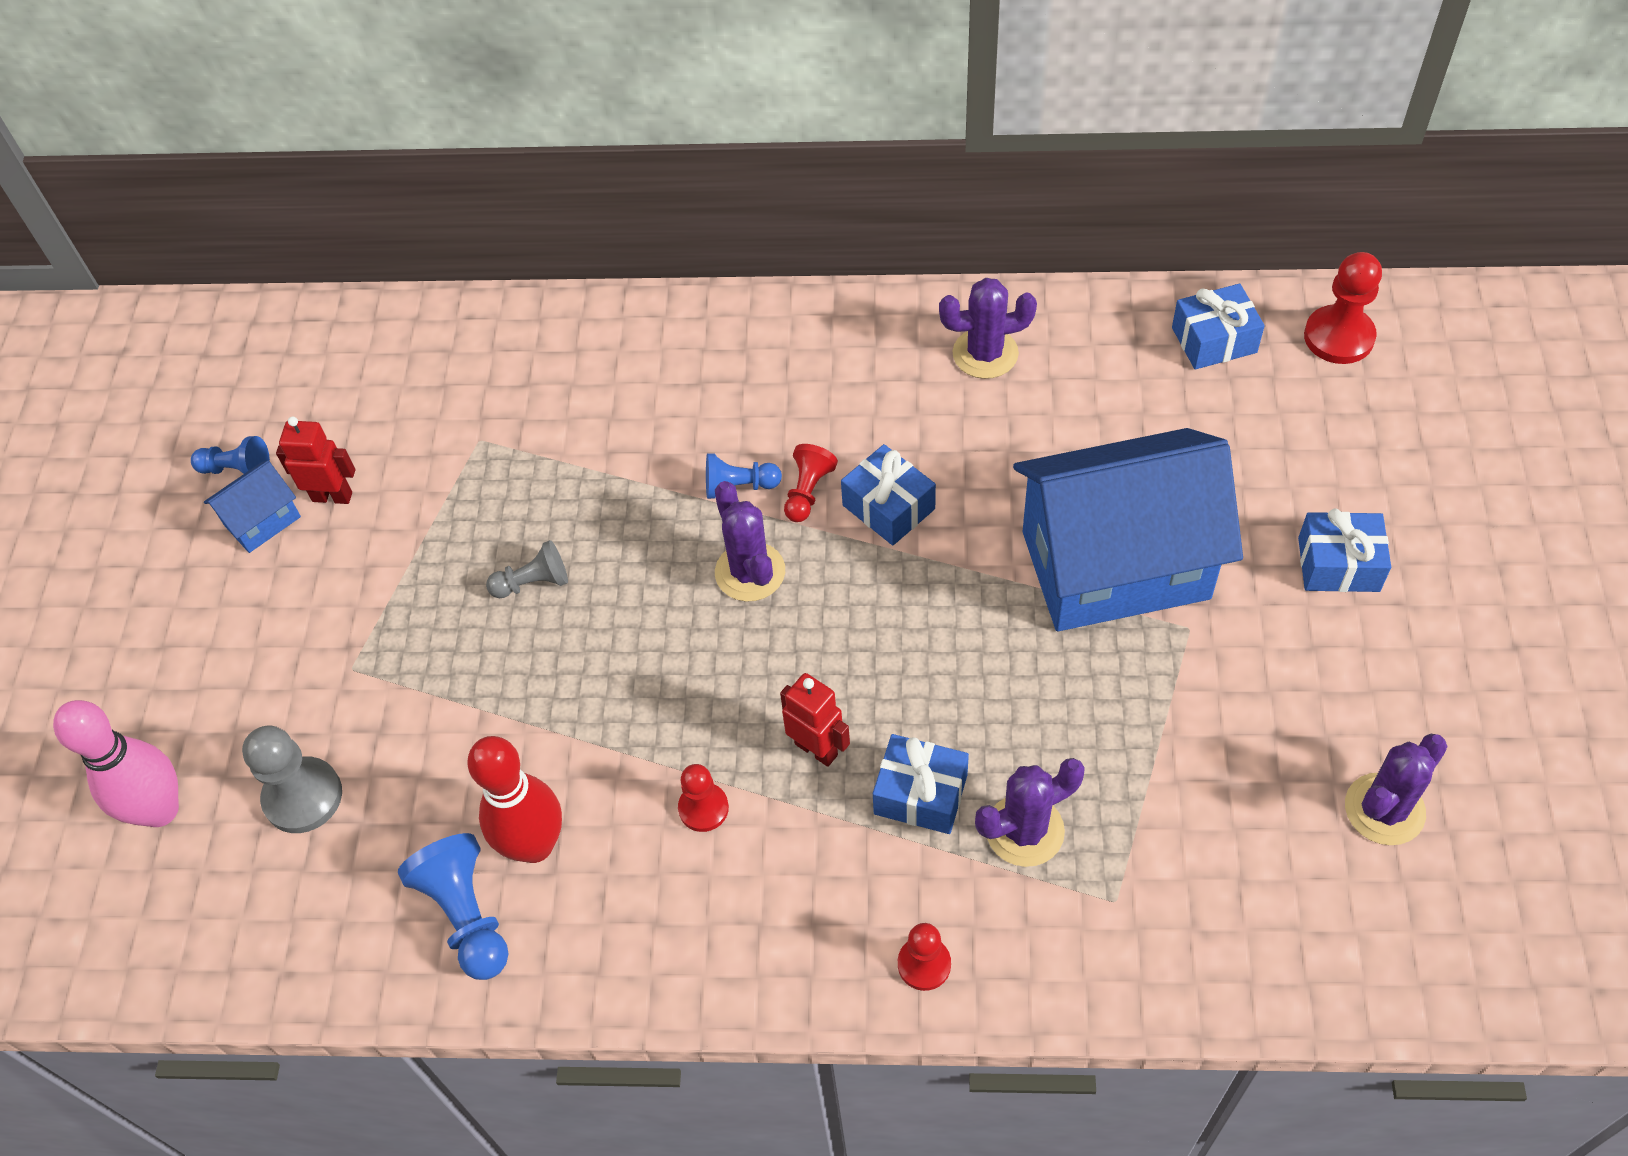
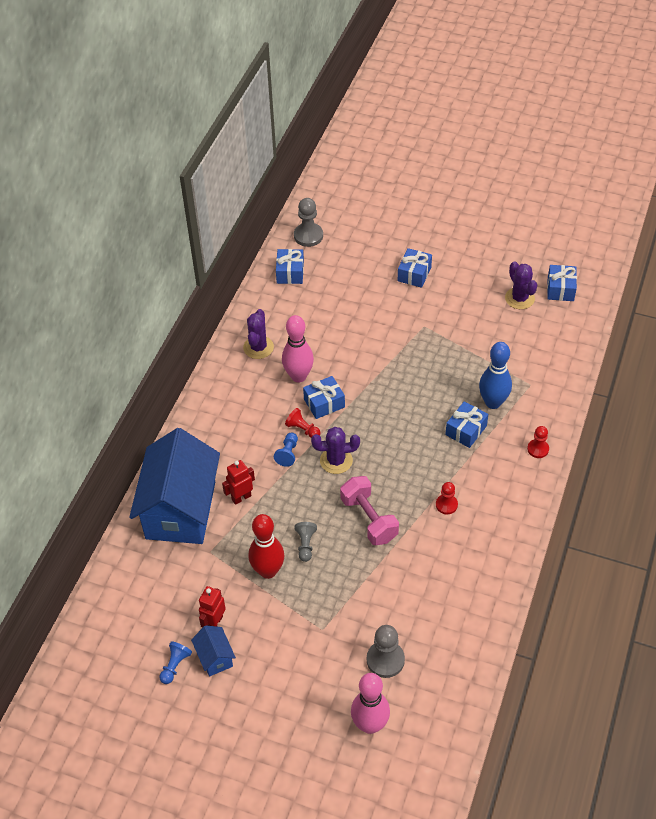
camera: 75 degrees left, 5 degrees down
(467, 915) = (467, 602): blue pawn -> none
(534, 845) = (442, 570): red bowling pin -> red bowling pin (268, 571)
(623, 673) = (369, 519): none -> pink dumbbell
(816, 749) = (433, 459): red robot -> red robot (241, 497)
(940, 442) = (298, 376): none -> pink bowling pin
(1024, 830) = (493, 402): purple cactus -> blue bowling pin
(1115, 564) = (386, 338): blue house -> blue house (180, 510)
(1338, 337) = (308, 236): red pawn -> grey pawn
(1470, 899) = (560, 289): none -> blue gift

